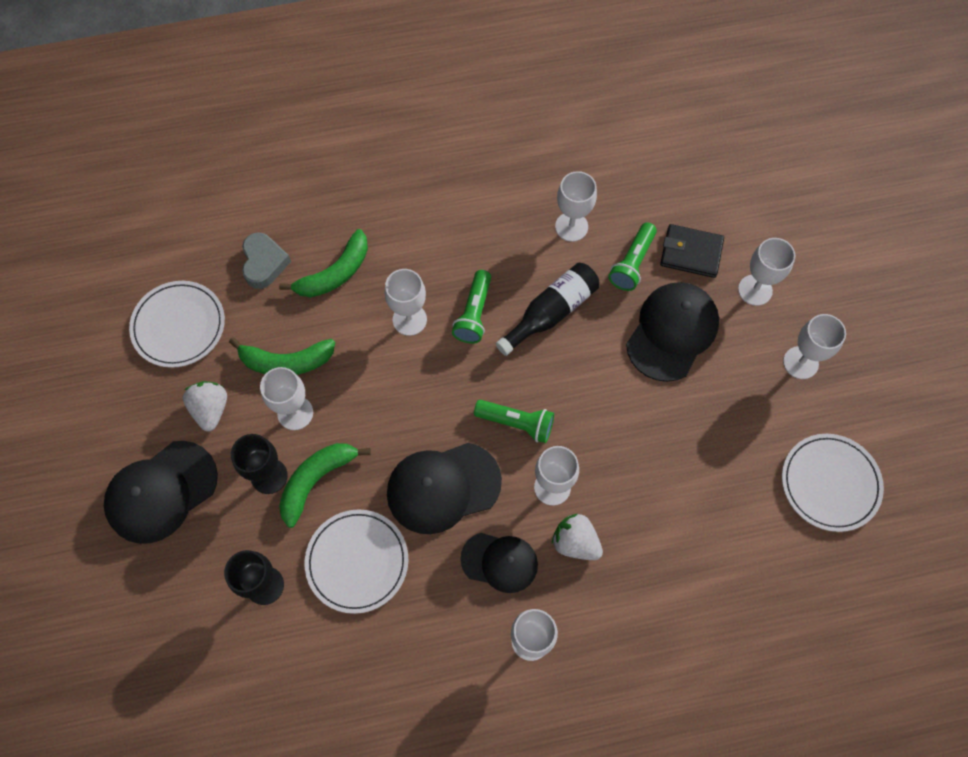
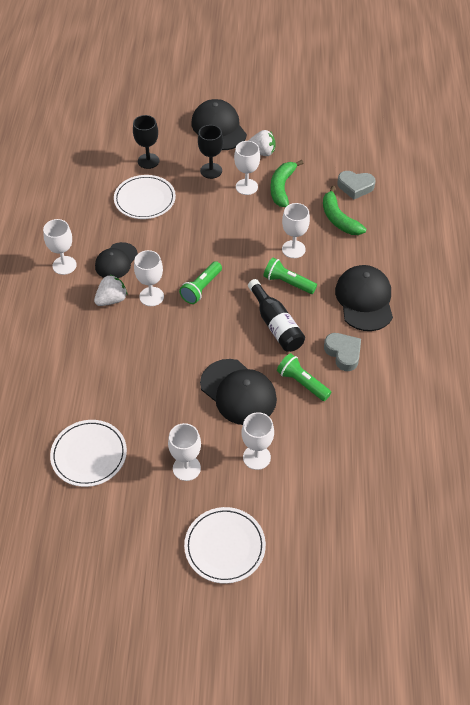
camera: 105 degrees right, 15 degrees down
(178, 326) = (321, 145): white plate -> white plate (225, 546)
(316, 480) = (200, 190): green banana -> none
(443, 487) = (173, 244): black cap -> black cap (364, 300)
(571, 227) = (343, 353): white goblet -> grey heart
(691, 253) = (301, 423): black wallet -> none

